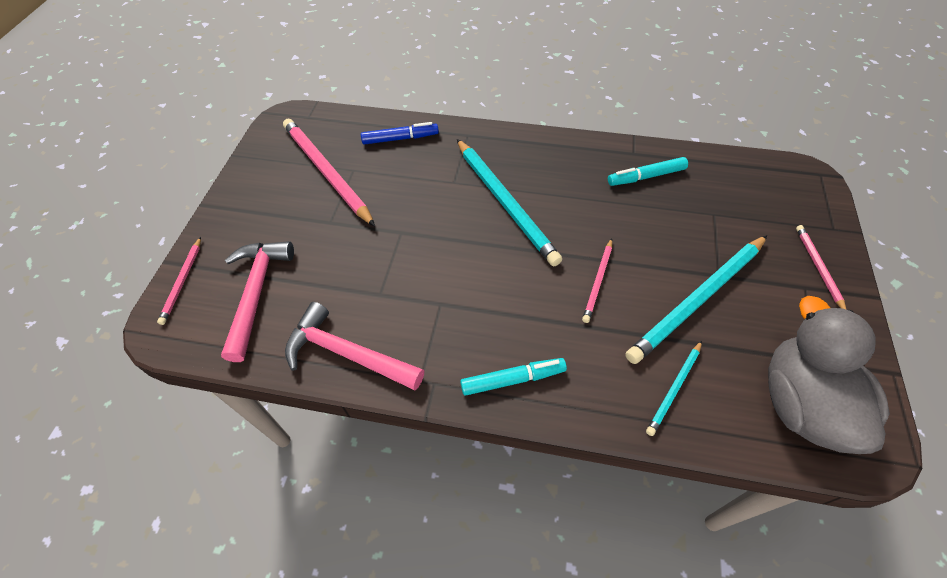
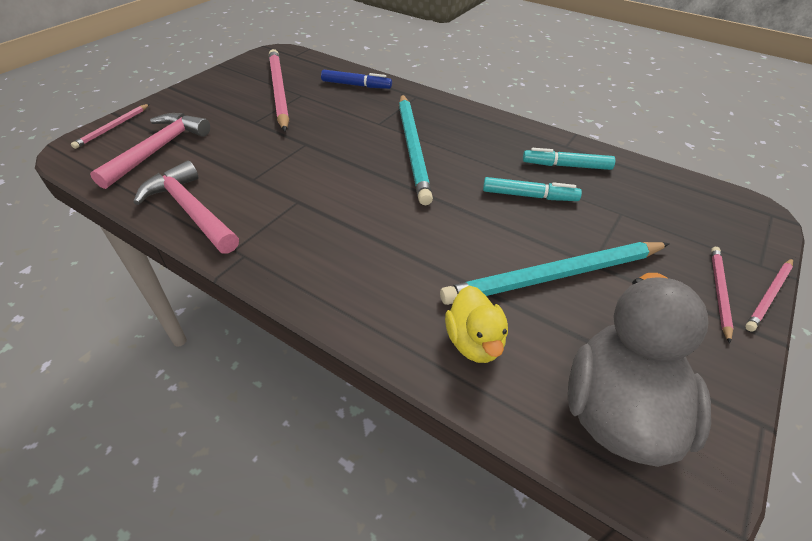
camera: 20 degrees right, 10 degrees down
(513, 379) = (316, 277): turquoise marker -> turquoise marker (529, 196)
(598, 281) = (458, 229): pink pencil -> pink pencil (769, 295)
(674, 389) = (474, 342): turquoise pencil -> yellow duck

